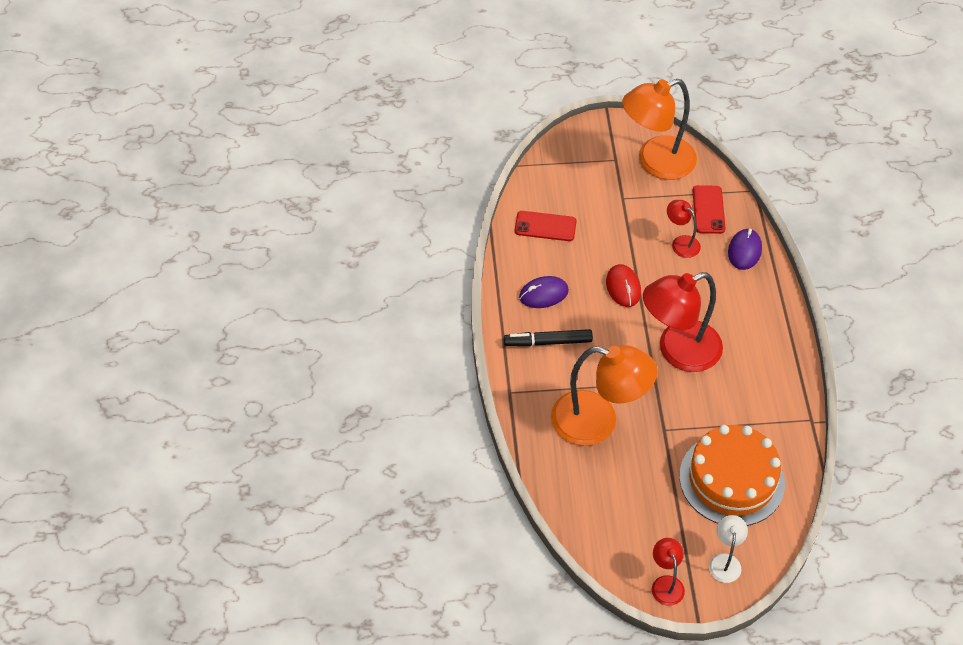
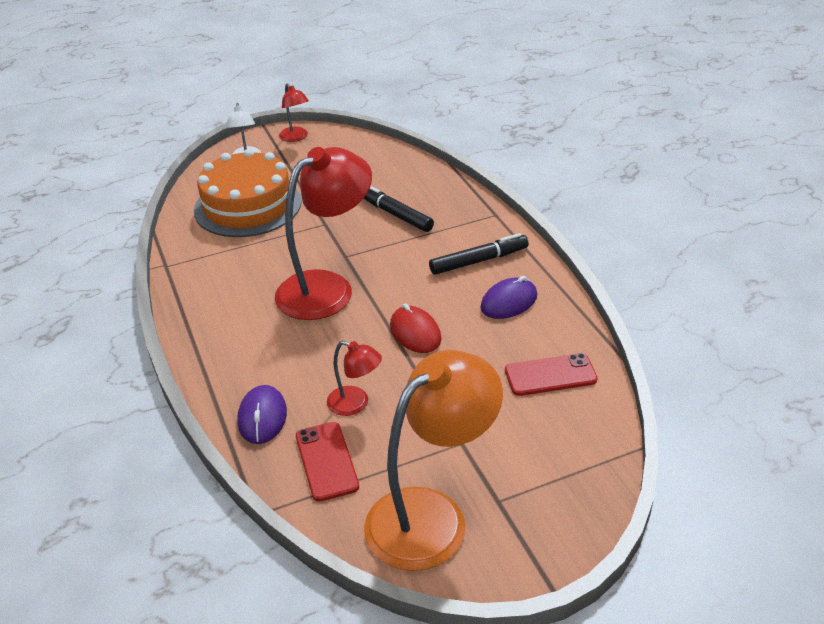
camera: 165 degrees right, 15 degrees down
(598, 422) = (394, 214): orange lamp -> black marker

